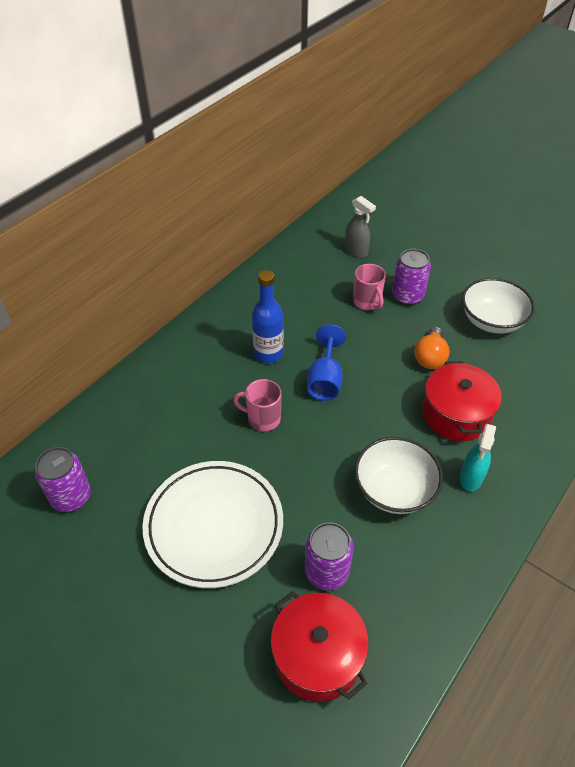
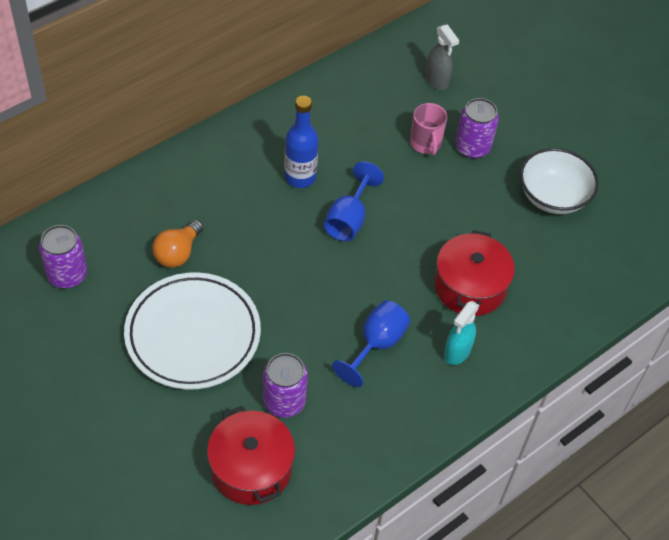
camera: 10 degrees right, 5 degrees up
(263, 418) = (272, 244): pink mug -> none
(394, 490) = (376, 344): white bowl -> blue goblet
(430, 357) = (468, 221): orange light bulb -> orange light bulb (178, 253)

